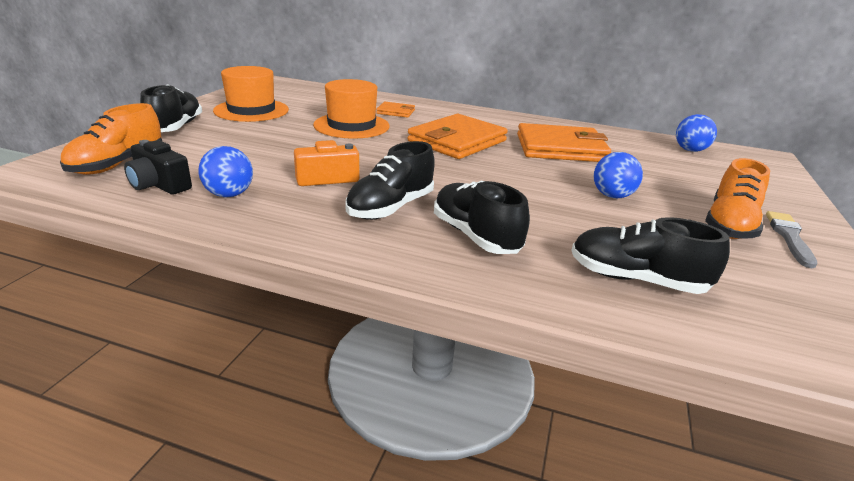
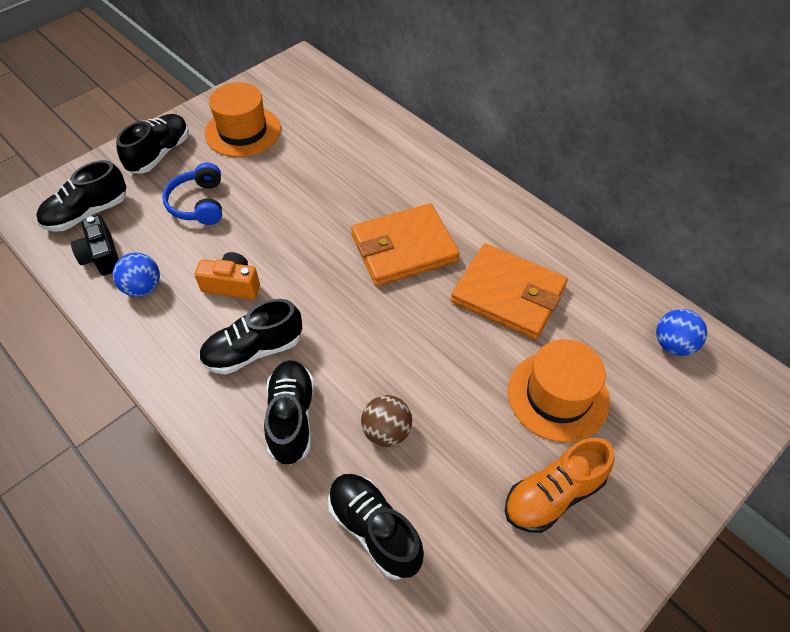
camera: 30 degrees right, 25 degrees up
(118, 164) = (87, 213): orange shoe -> black shoe
(244, 145) = (199, 204): none -> blue headphones
(351, 126) = (318, 187): orange hat -> orange hat (558, 396)
(396, 112) = (386, 166): orange wallet -> none
(567, 224) = (386, 431): none -> brown ball
(612, 196) = (477, 402): blue ball -> none
(789, 237) = (597, 539): grey brush -> none

